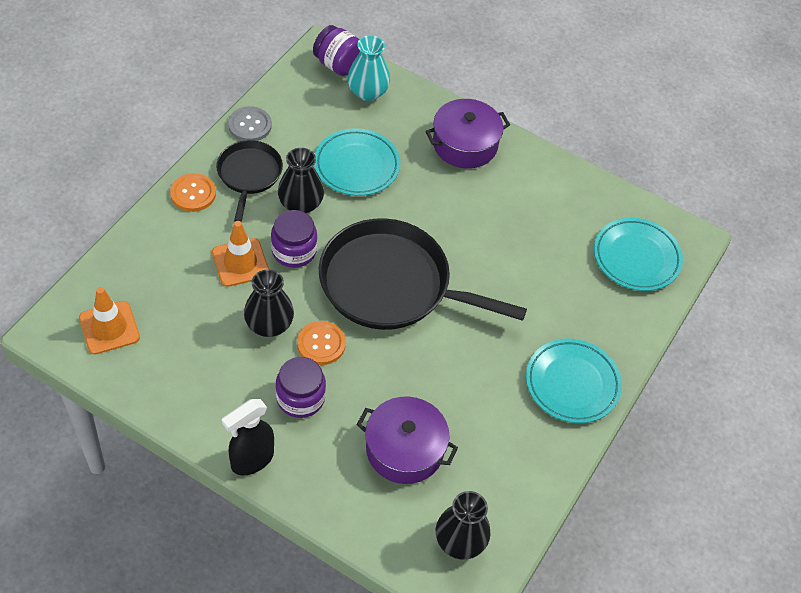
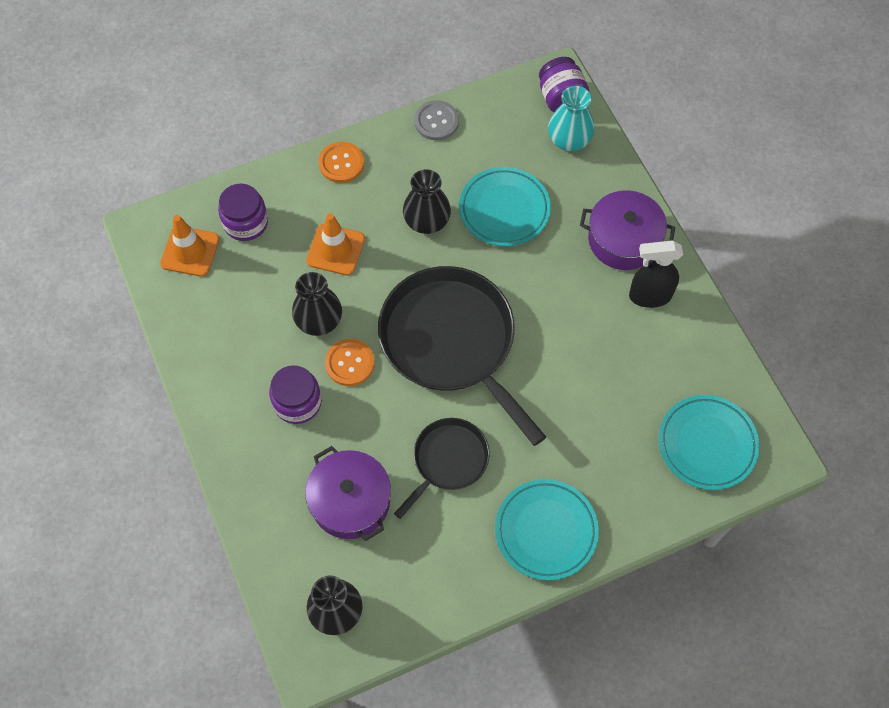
camera: 40 degrees right, 10 degrees up
(249, 175) = (401, 170): black pan -> black pan (448, 460)
(251, 460) = (219, 434): black spray bottle -> black spray bottle (649, 296)
(294, 251) = (389, 263): purple jar -> purple jar (246, 223)

